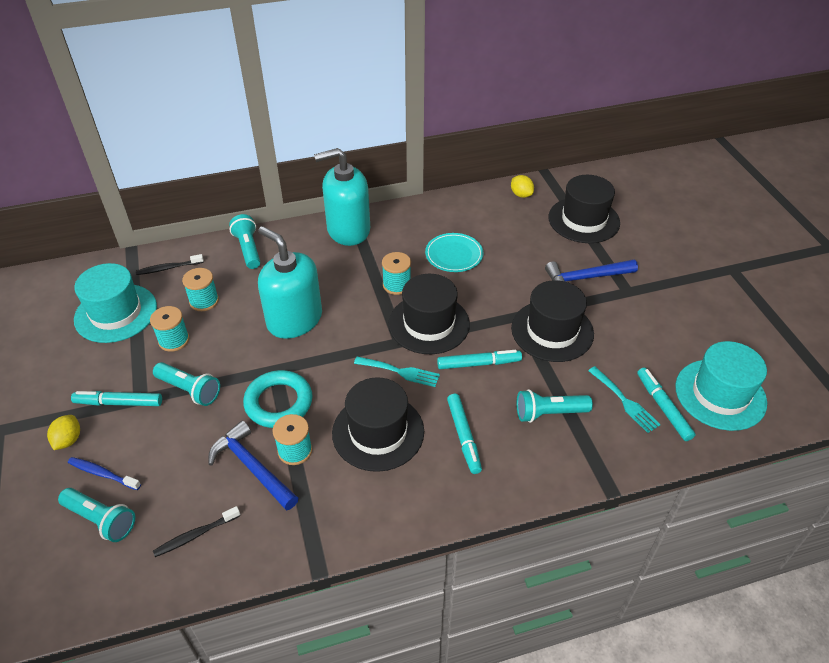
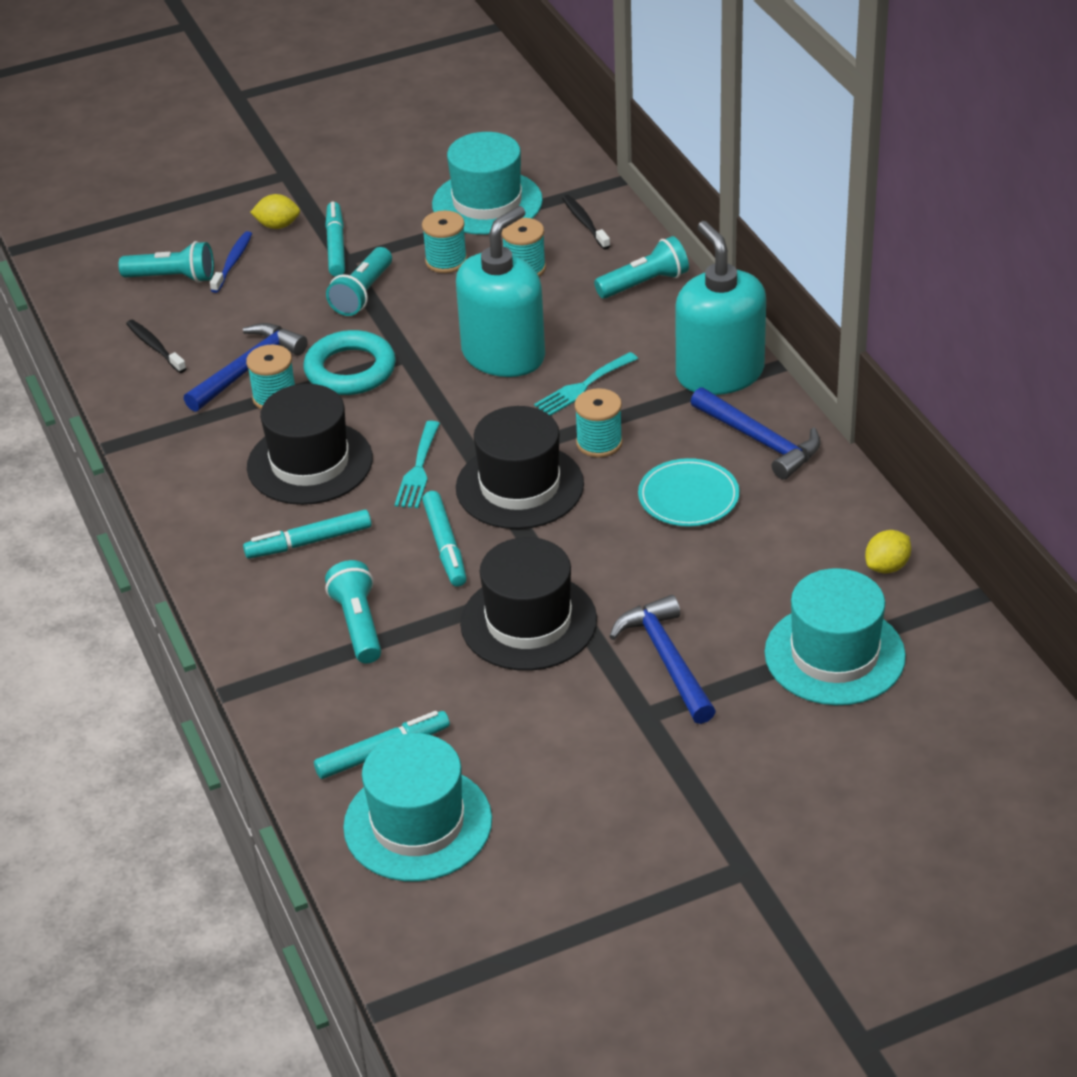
camera: 85 degrees right, 5 degrees down
(101, 520) = (173, 278): turquoise flashlight -> turquoise flashlight turned 105 degrees counterclockwise
(412, 223) = (760, 440): none -> blue hammer
(584, 220) = (834, 655): black hat -> turquoise hat
(625, 401) = (389, 708): turquoise fork -> turquoise fork (583, 387)

